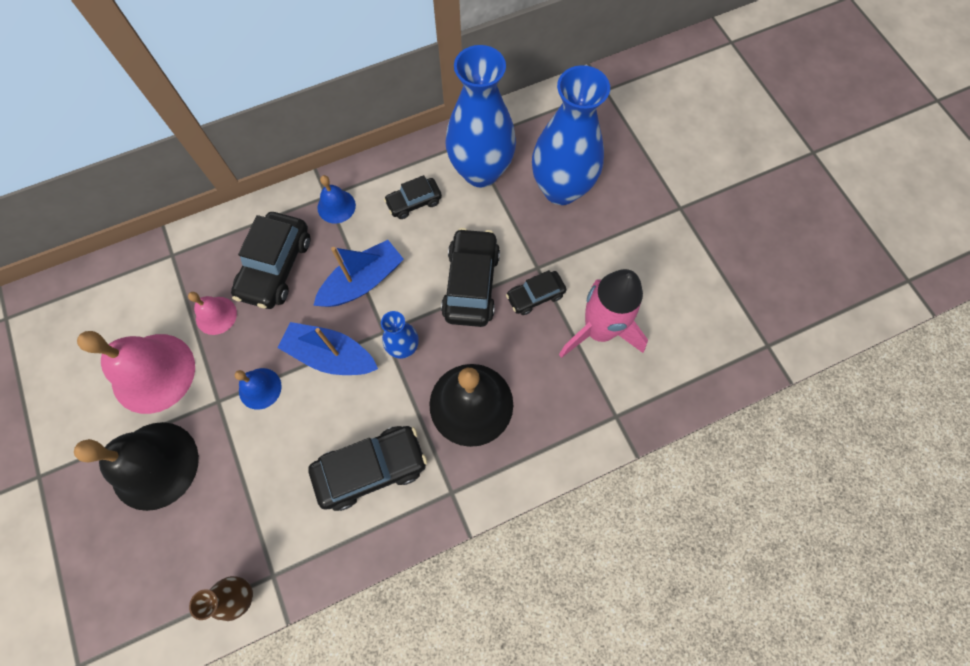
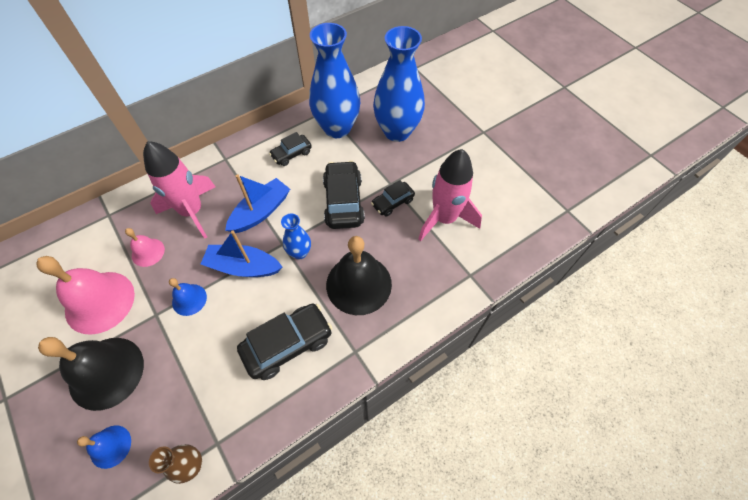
camera: 10 degrees left, 10 degrees down
(276, 267) = (192, 211): black car -> pink rocket
(336, 206) = (233, 164): blue bell -> blue bell (110, 446)

